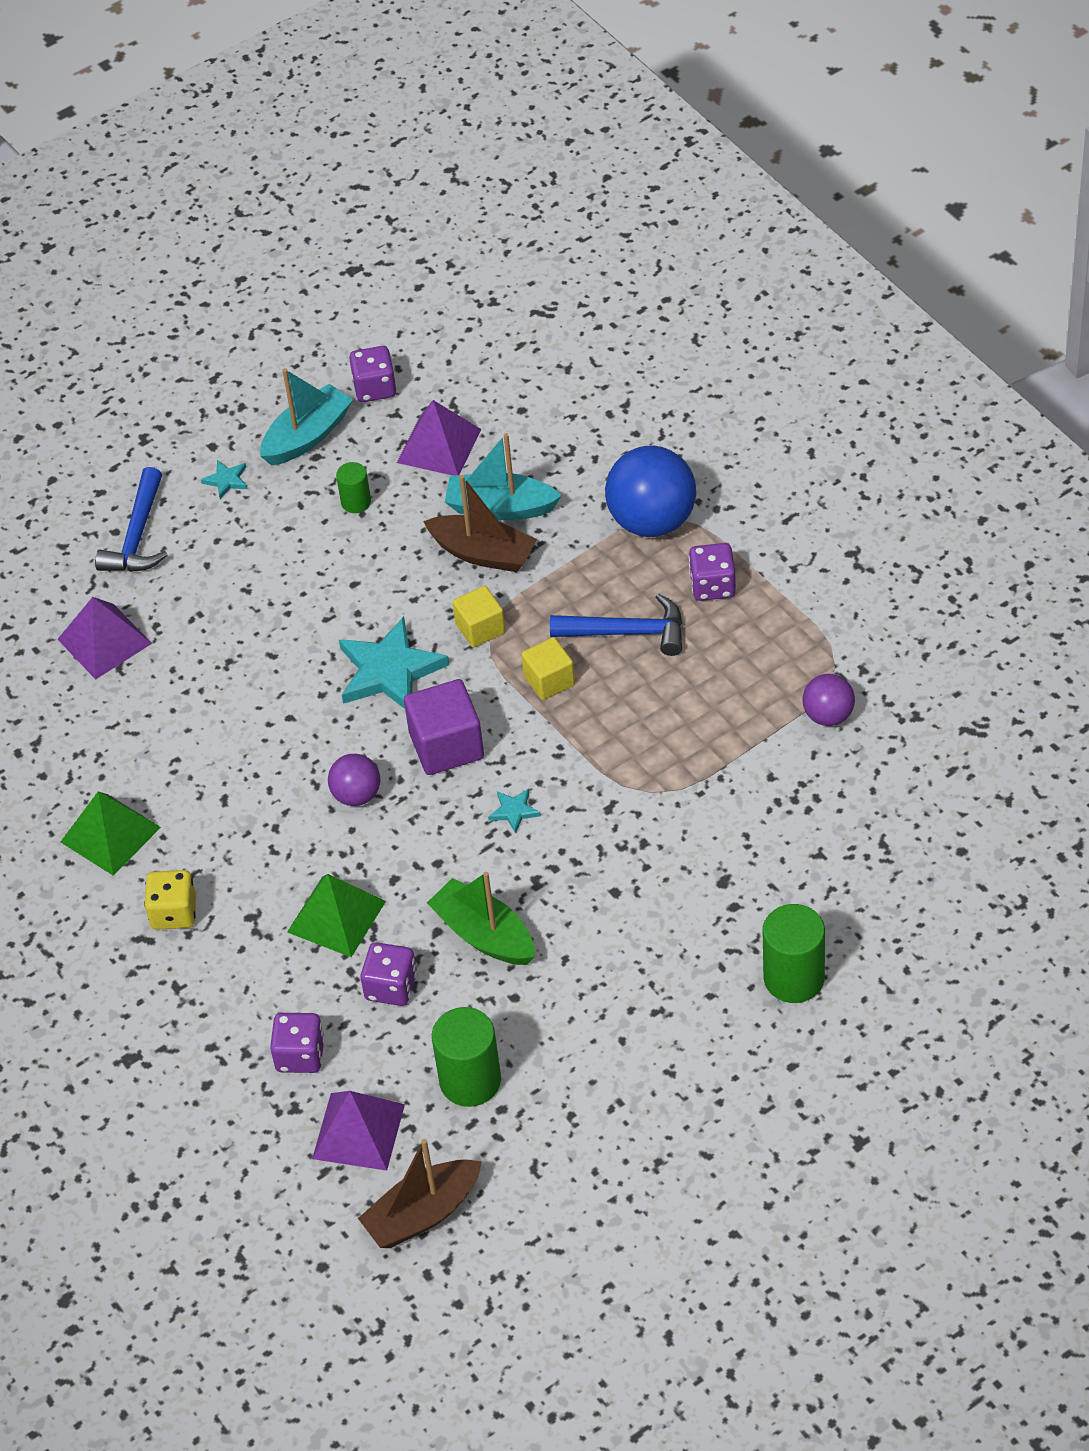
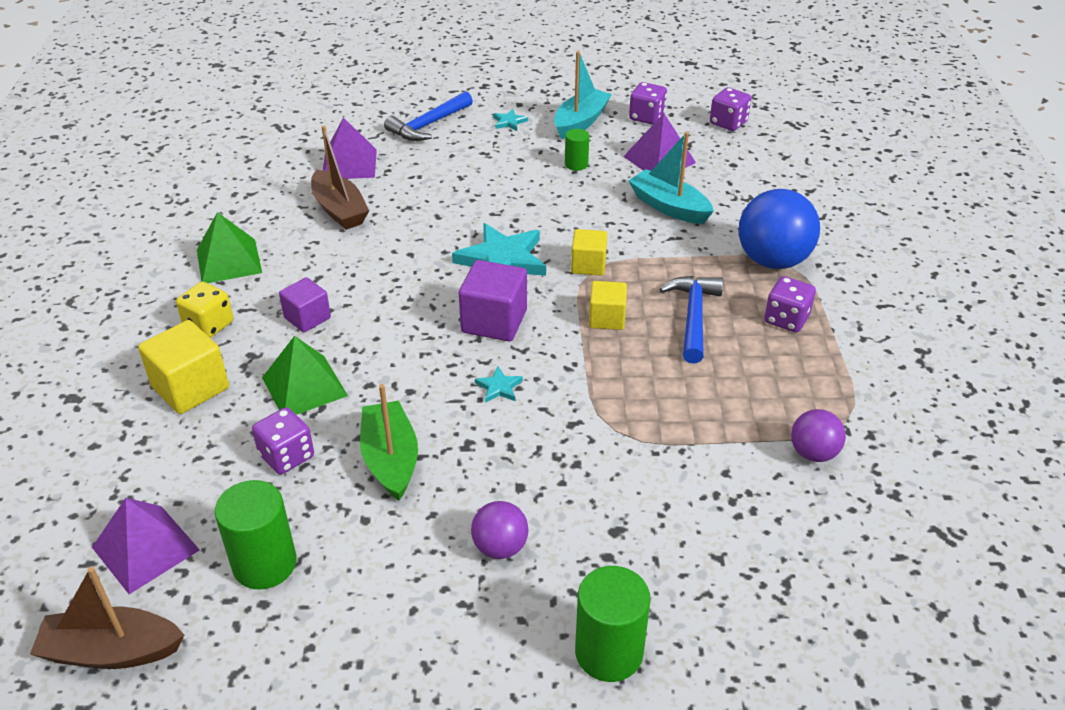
camera: 30 degrees right, 10 degrees down
(231, 981) = (190, 388): none -> yellow cube
(263, 848) = (307, 318): none -> purple cube
(300, 1055) = (173, 465): purple dice -> purple dice (728, 123)
(307, 436) = (580, 122): turquoise boat -> turquoise boat turned 45 degrees counterclockwise
(356, 795) = (402, 319): purple ball -> purple ball (500, 547)
(483, 553) = (632, 225): brown boat -> brown boat (339, 210)
(627, 632) = (693, 317): blue hammer -> blue hammer turned 120 degrees counterclockwise

